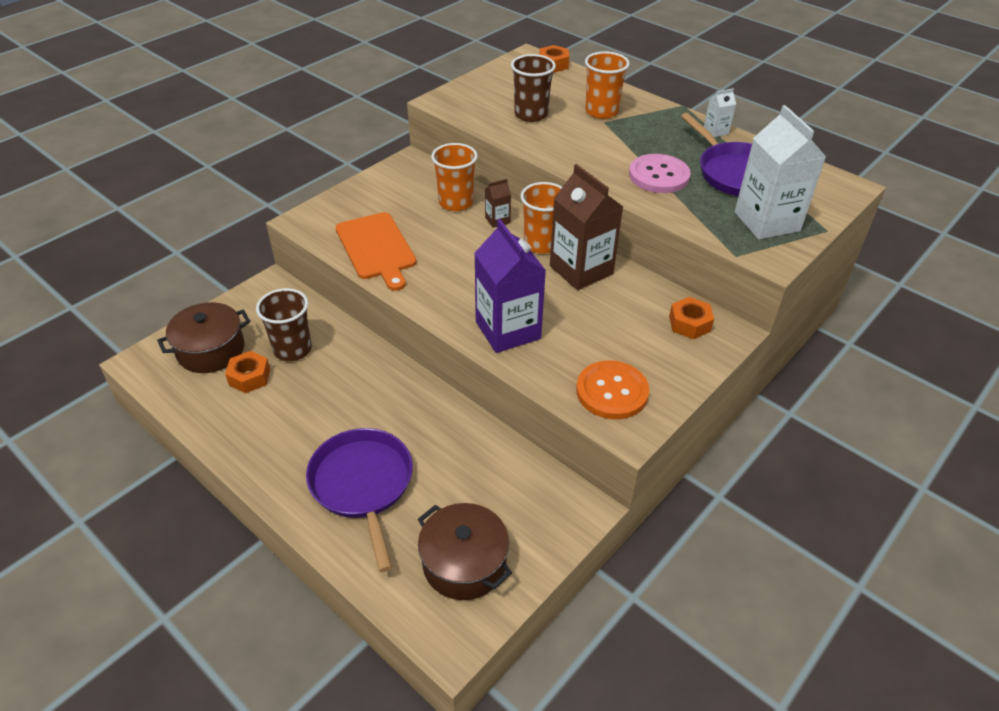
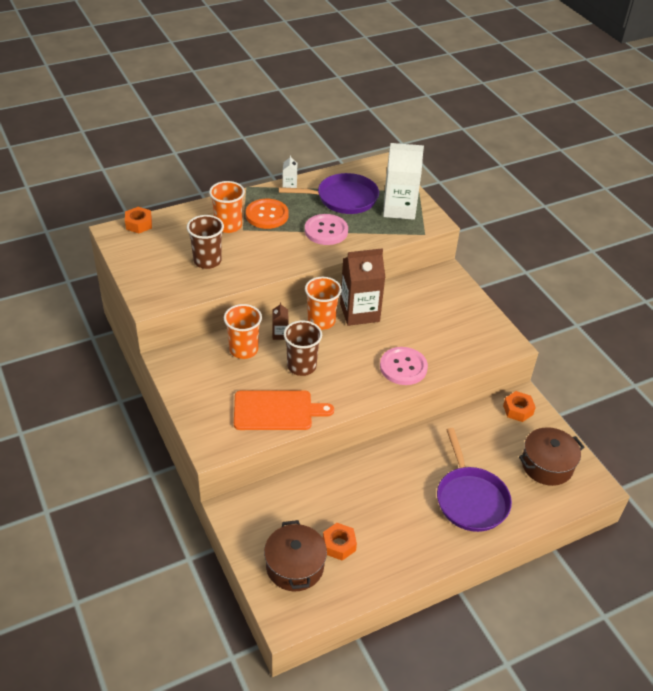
camera: 70 degrees left, 0 degrees up
(292, 349) = (320, 511): brown cup -> brown cup (301, 366)
(362, 484) = (470, 499): purple pan -> purple pan turned 105 degrees counterclockwise
(508, 330) = (403, 367): purple carton -> pink button
(612, 391) = (477, 340): orange button -> orange button (267, 215)
(689, 324) = (433, 285): orange nut -> orange nut (518, 410)

